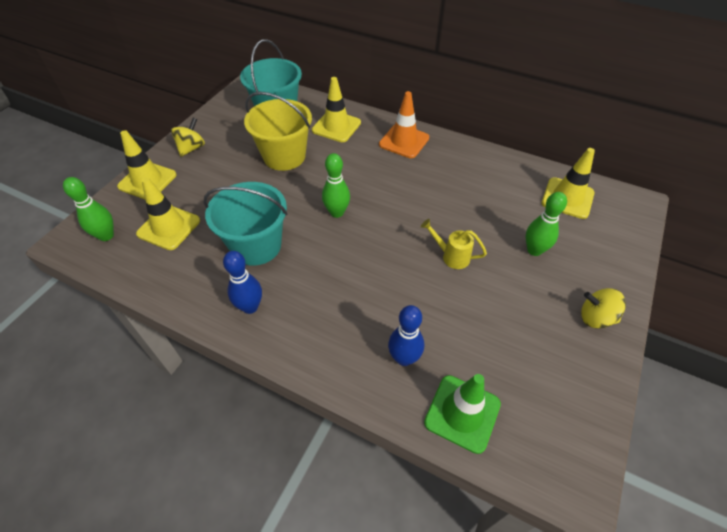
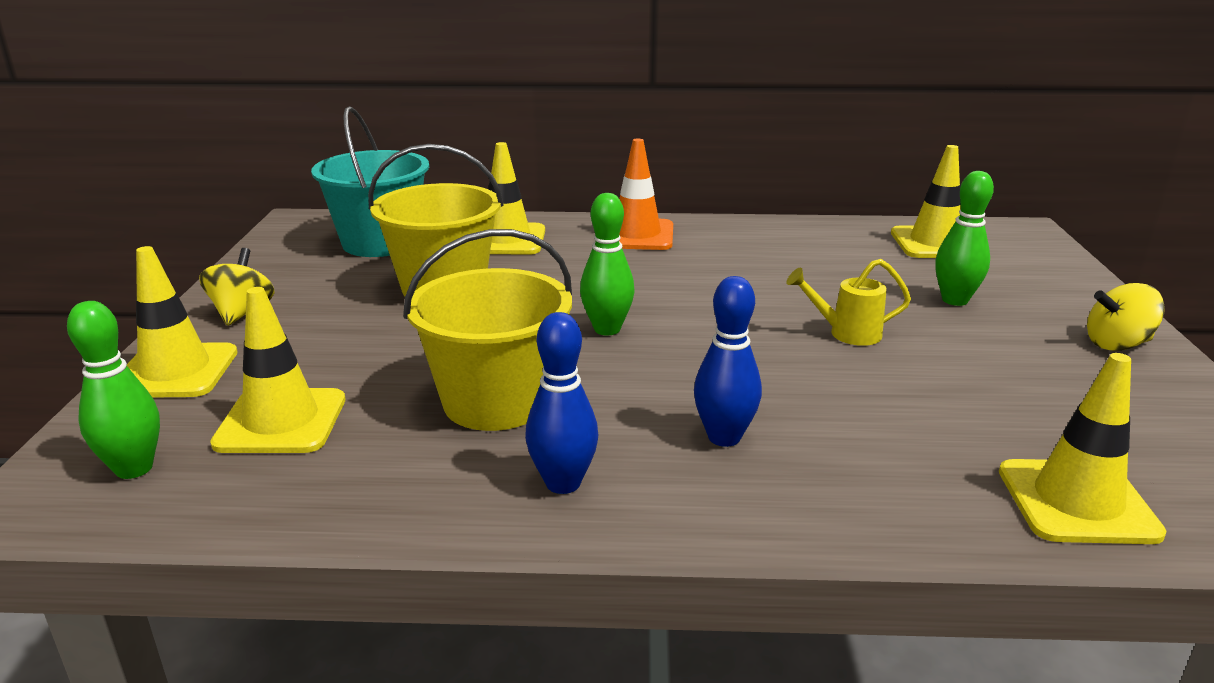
camera: 25 degrees left, 25 degrees down
(256, 246) = (496, 401): turquoise bucket -> yellow bucket
(404, 358) = (911, 466): blue bowling pin -> blue bowling pin (724, 437)
(462, 413) = (1077, 502): green traffic cone -> yellow traffic cone

